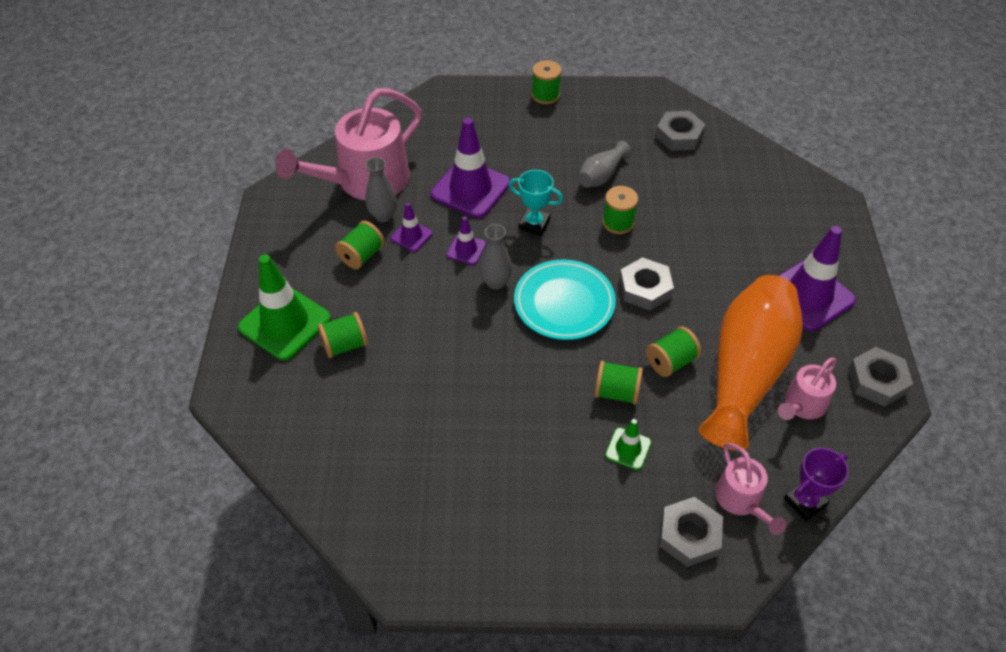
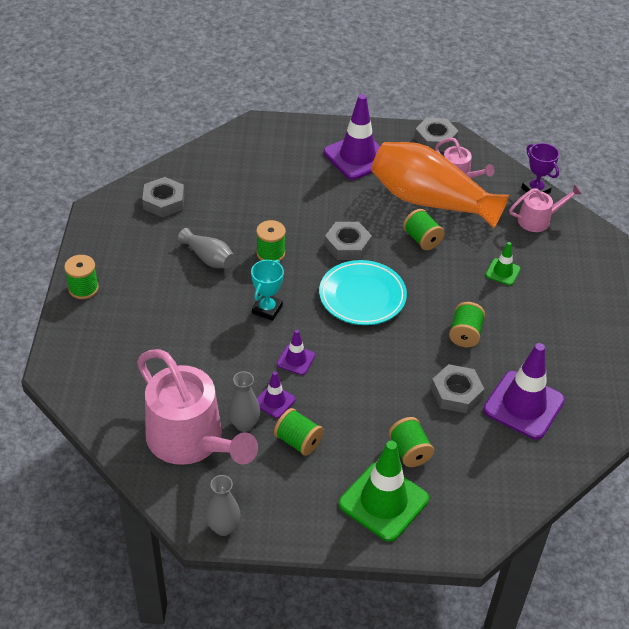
camera: 90 degrees left, 5 degrees down
(470, 189) = (214, 354): purple traffic cone -> purple traffic cone (523, 405)
(495, 282) = (337, 340): grey vase -> grey vase (223, 527)
(616, 392) = (452, 273): green spool -> green spool (465, 334)
(689, 535) = (568, 249): grey nut -> grey nut (456, 393)

